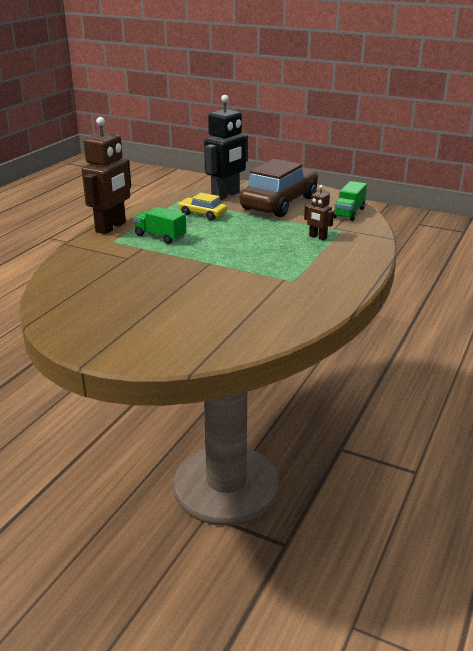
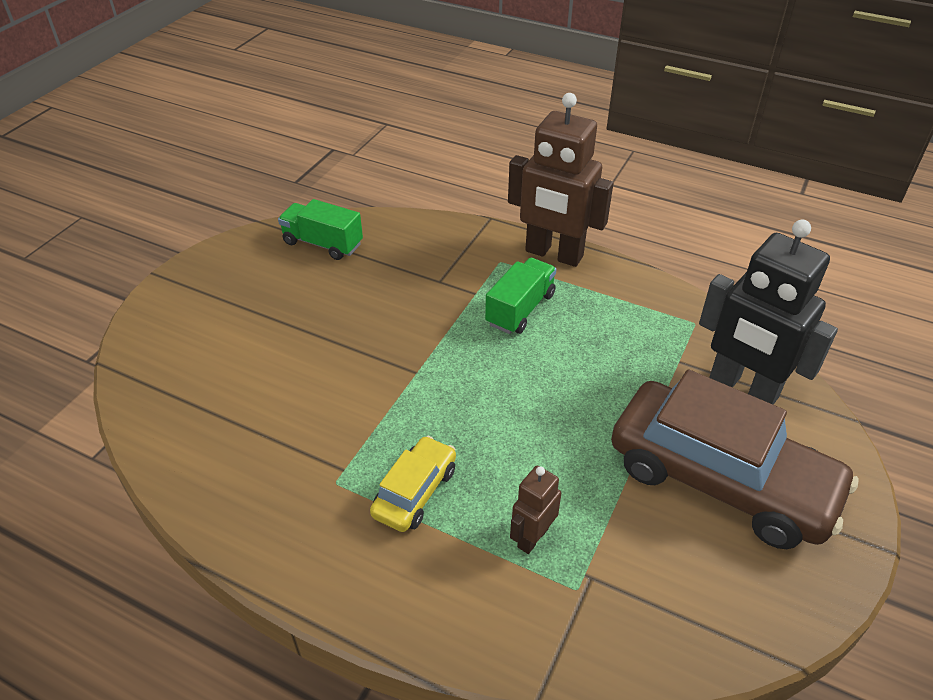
camera: 90 degrees right, 15 degrees up
(202, 214) = (629, 357): yellow car -> yellow car (415, 492)
(349, 213) = (690, 619): green truck -> green truck (323, 244)

